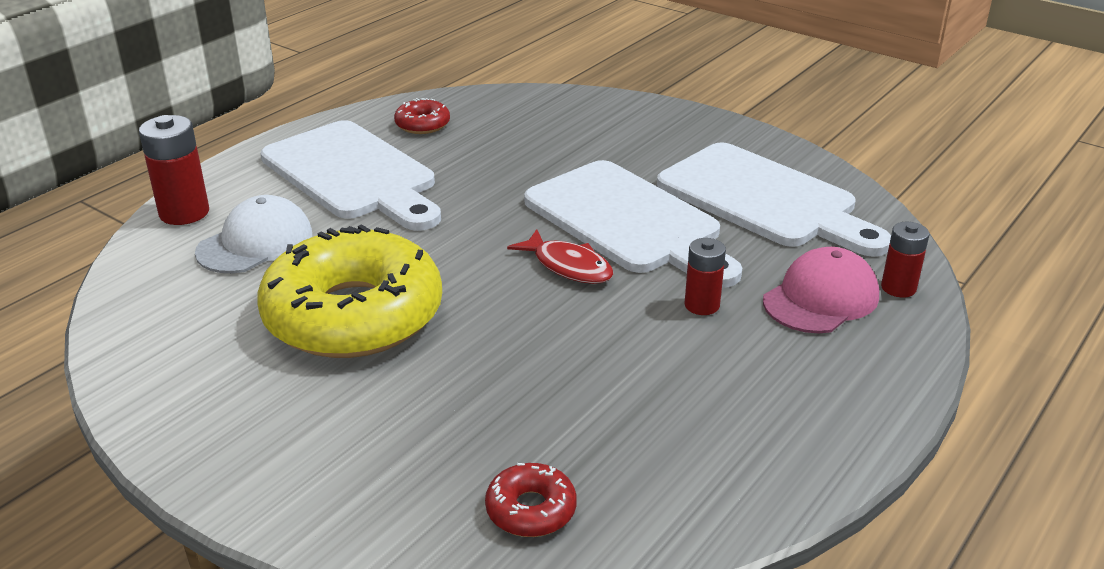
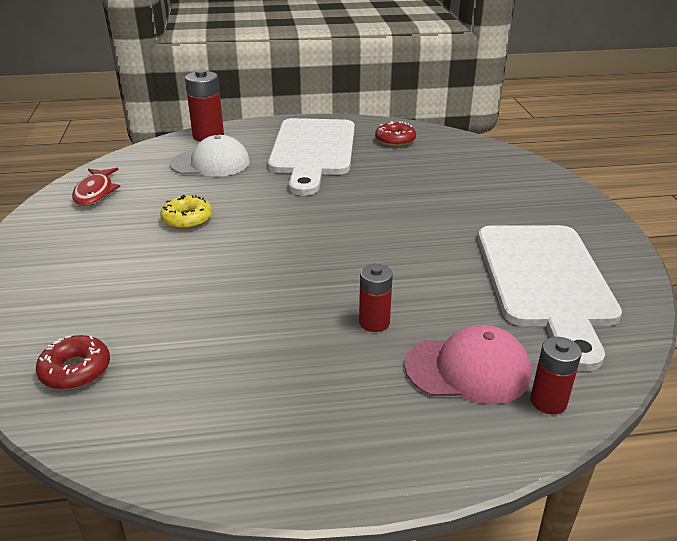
camera: 45 degrees right, 0 degrees up
(353, 315) = (187, 219): yellow donut -> yellow donut, size x0.41
(568, 266) = (336, 253): red fish -> red fish (95, 192)
(628, 222) = (420, 247): white cutting board -> none

